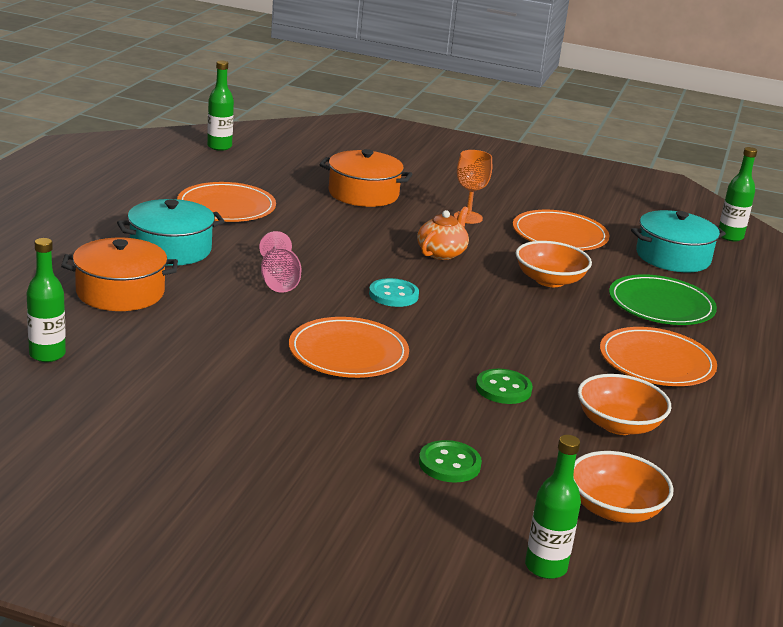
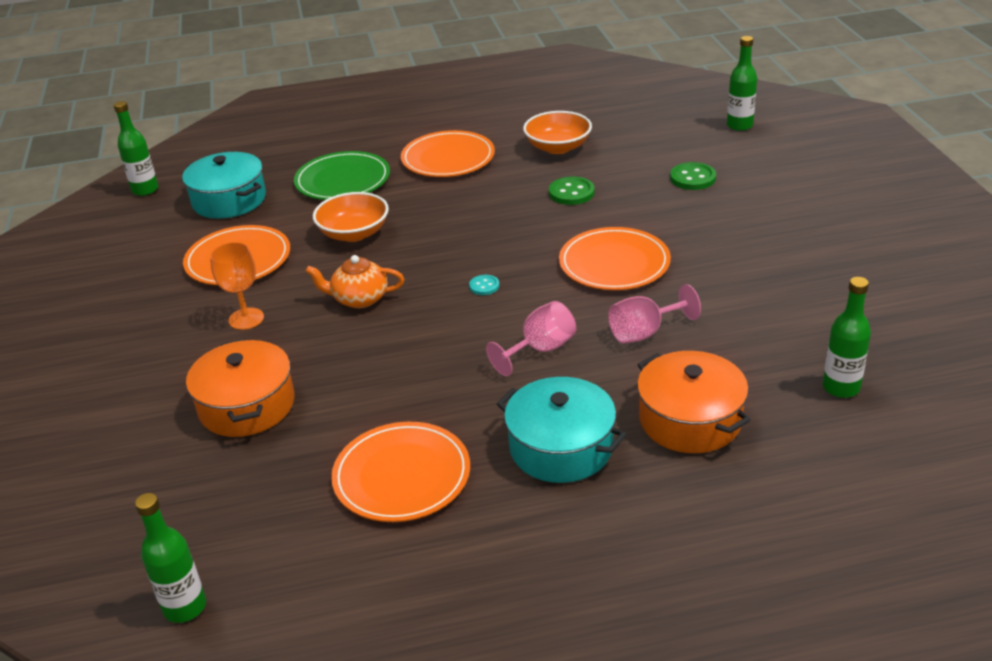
camera: 115 degrees left, 10 degrees up
(236, 321) = (644, 332): none -> pink goblet
(393, 295) = (484, 286): turquoise button -> turquoise button, size x0.59
(614, 509) = (655, 124): orange bowl -> none

